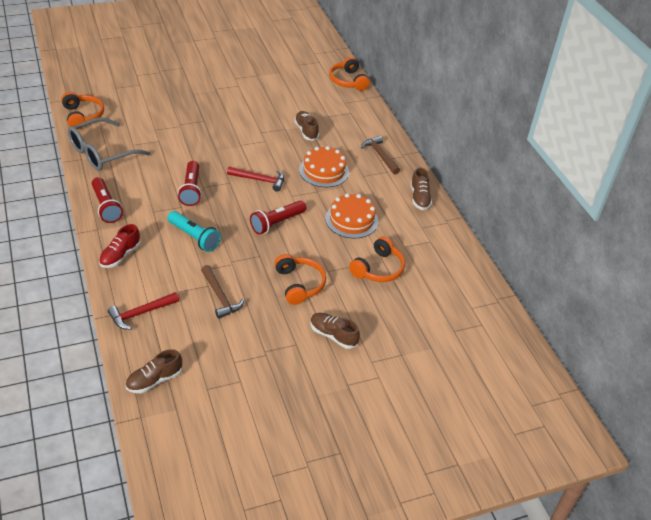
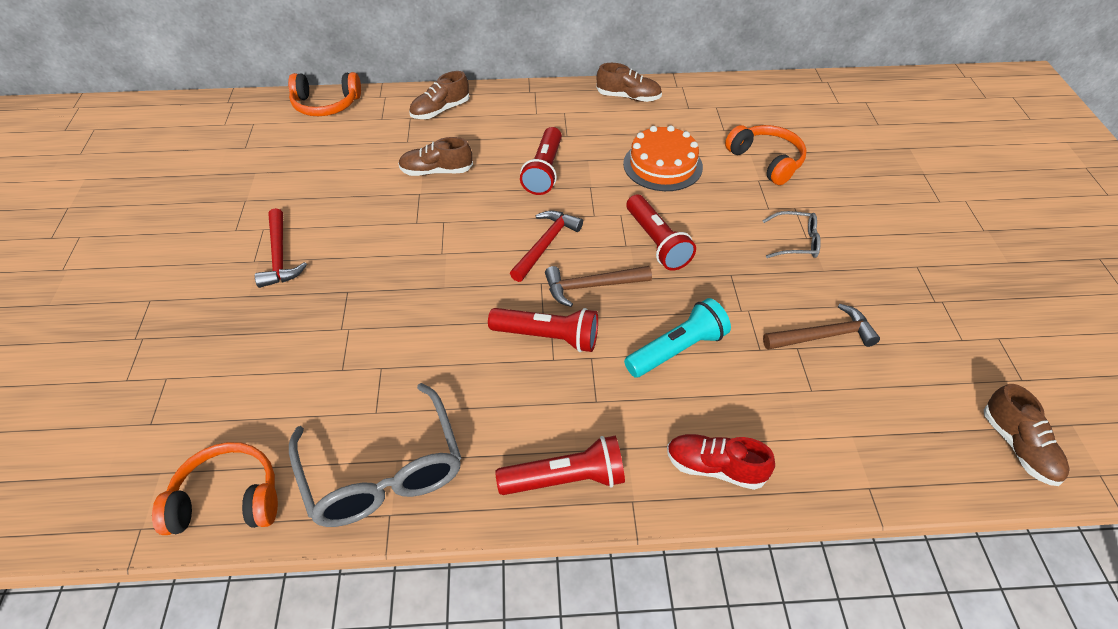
camera: 70 degrees left, 5 degrees up
(120, 255) = (715, 468): red shoe -> red shoe turned 150 degrees clockwise
(141, 313) = (867, 450): red hammer -> red hammer (279, 256)
(299, 284) = (796, 242): orange headphones -> grey glasses
(324, 171) = (544, 171): orange cake -> red flashlight
(333, 335) = (896, 227): brown shoe -> brown shoe (440, 110)
(380, 155) = (526, 111): brown hammer -> brown hammer (591, 286)

